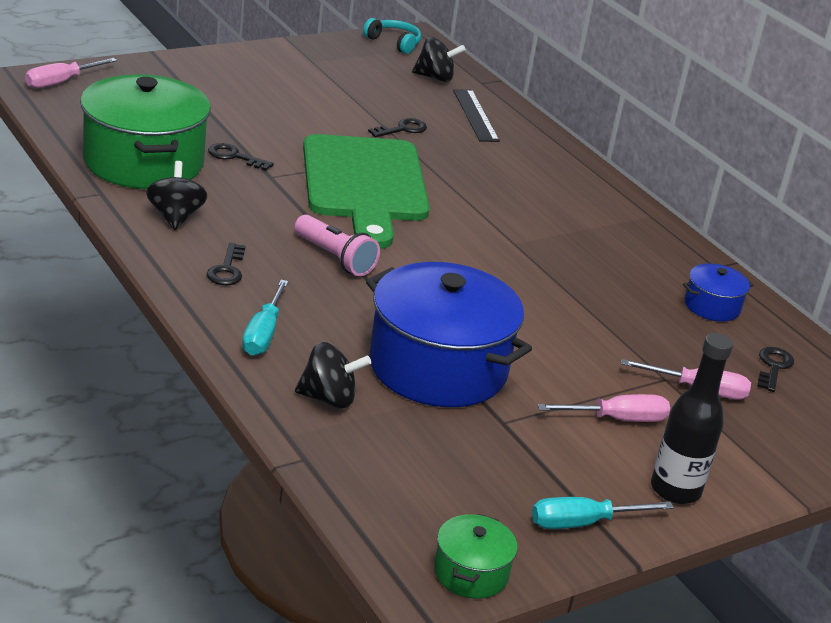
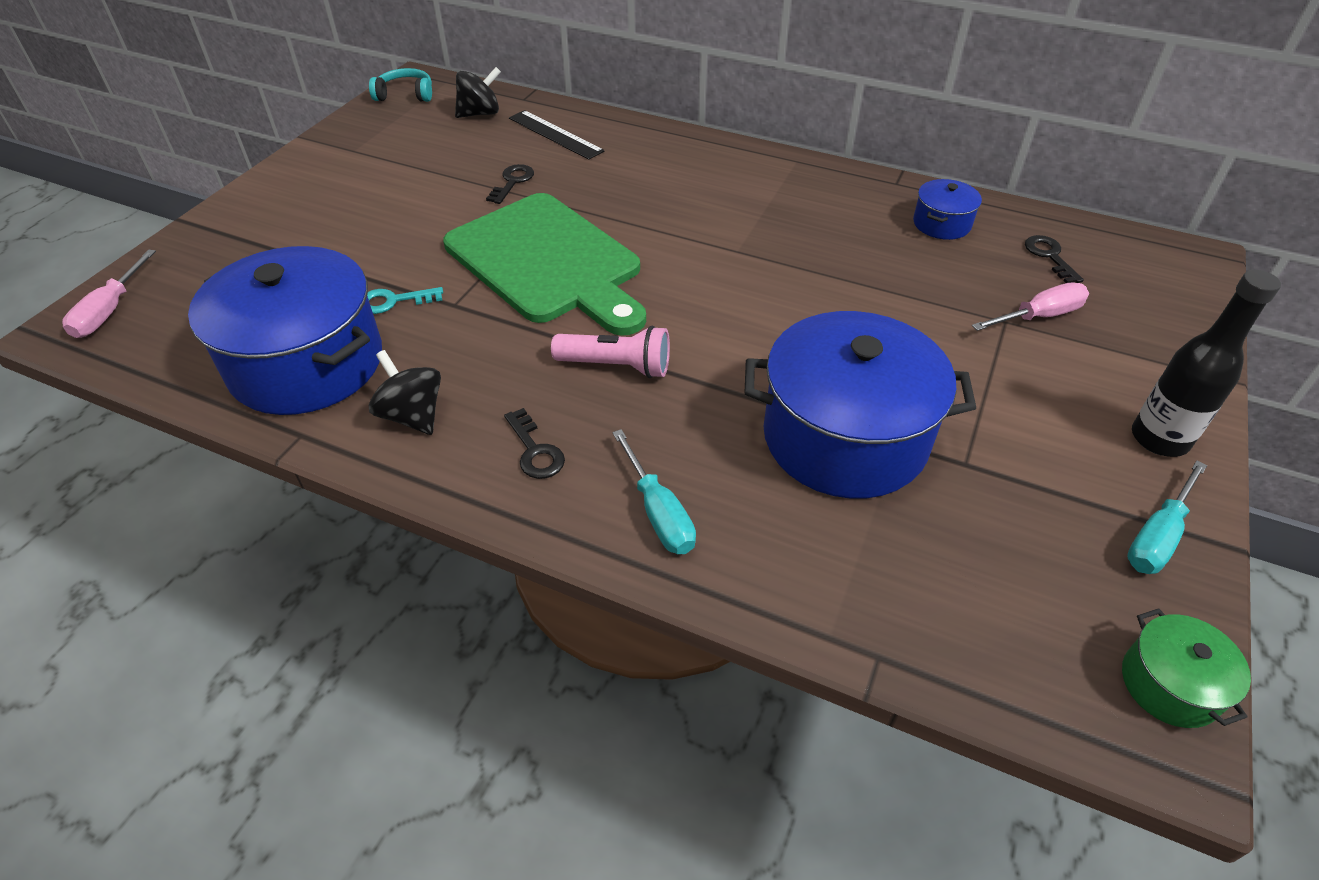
camera: 30 degrees left, 15 degrees up
(143, 162) = (306, 363): green pot -> blue pot
(234, 157) = (394, 301): black key -> turquoise key
(329, 398) = (807, 553): black spinning top -> none
(617, 419) = (1031, 392): pink screwdriver -> none

